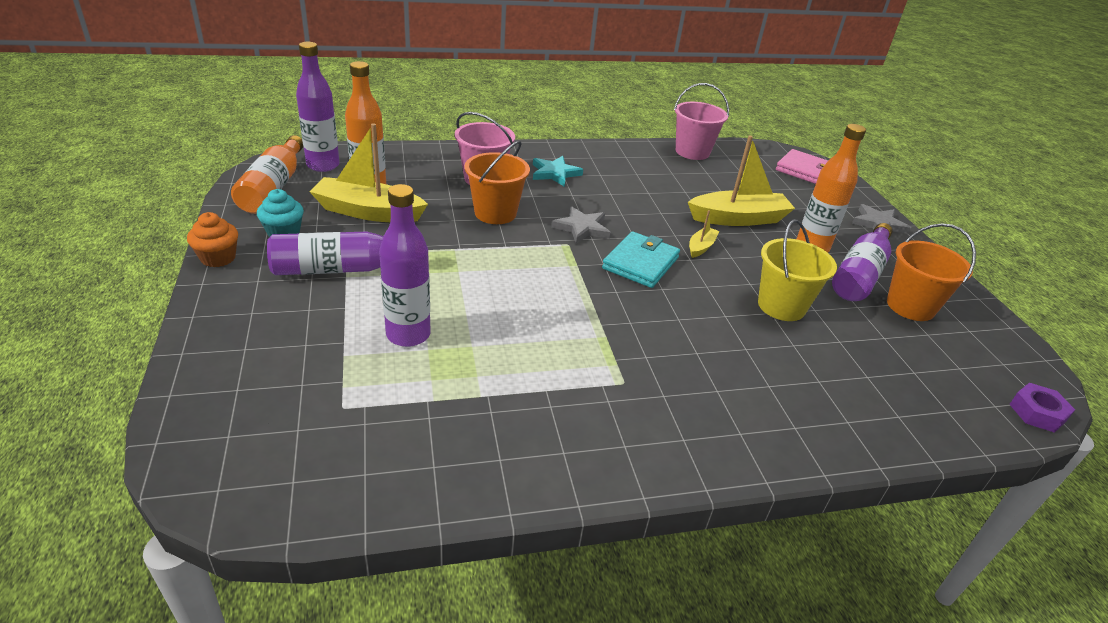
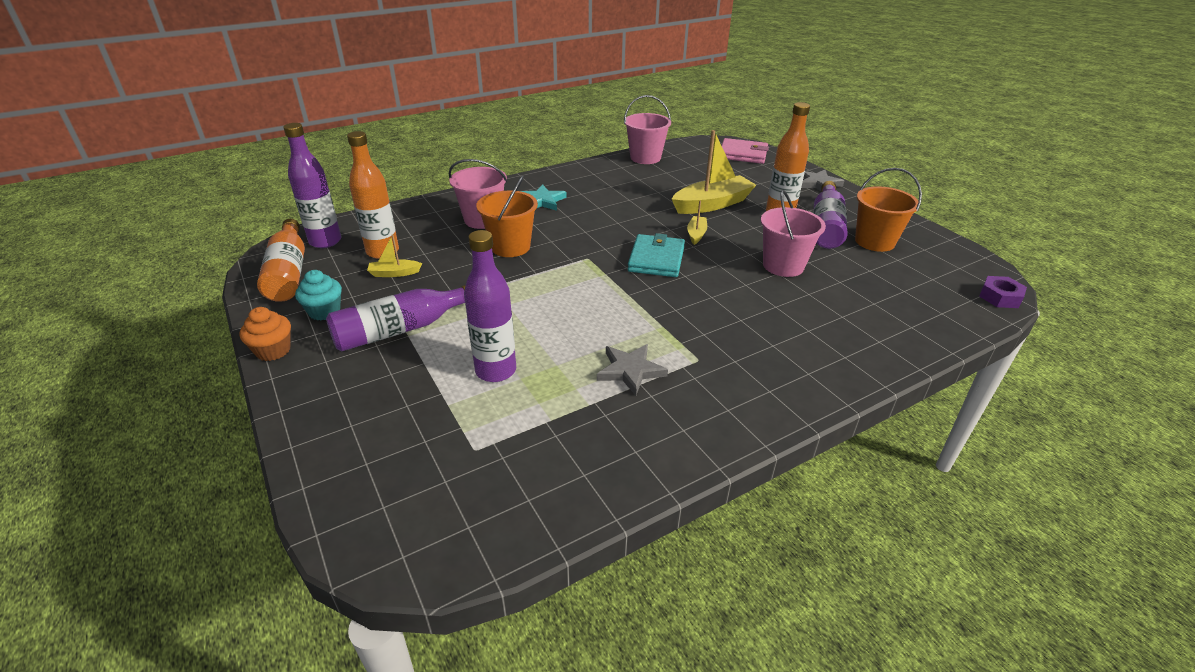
camera: 15 degrees left, 0 degrees up
(368, 212) = (394, 273): yellow boat -> yellow boat, size x0.47
(582, 228) = (591, 242): grey star -> grey star (630, 370)
(781, 306) = (783, 266): yellow bucket -> pink bucket

